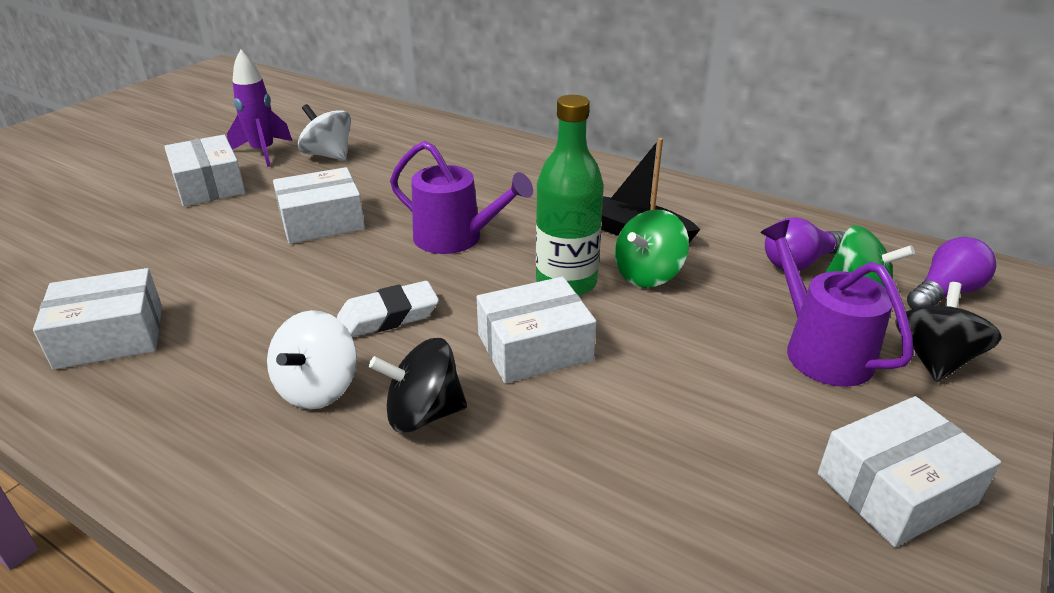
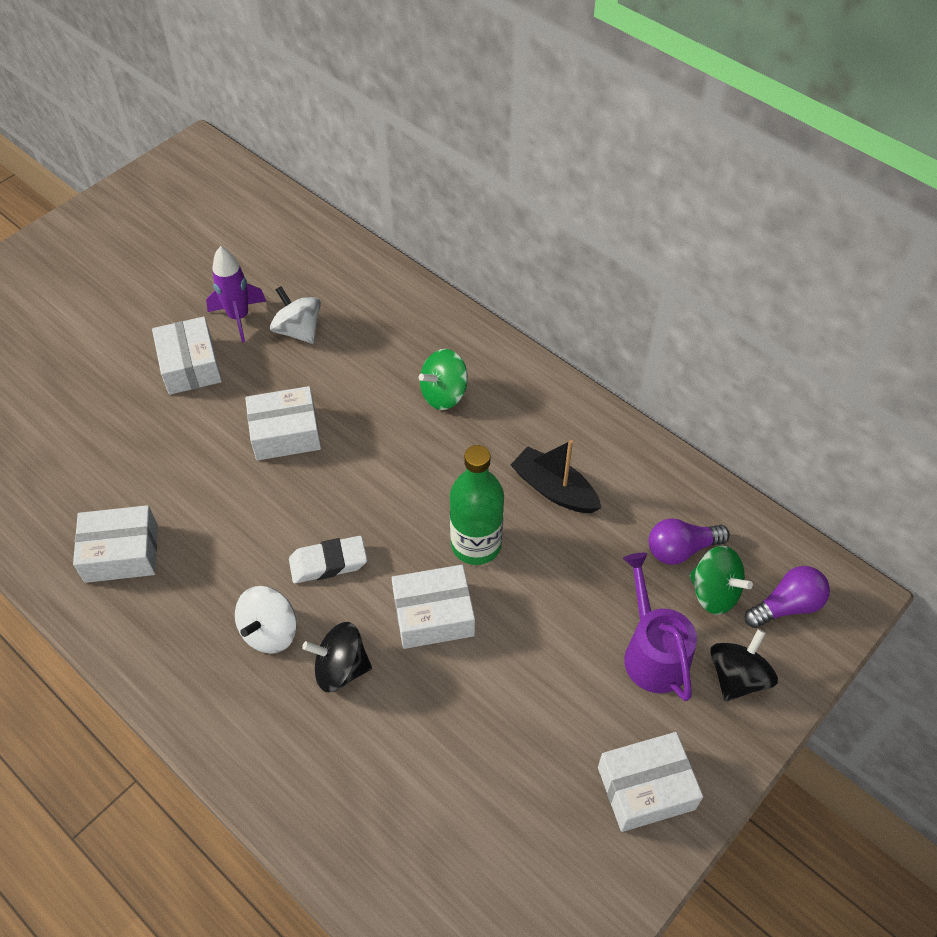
camera: 10 degrees right, 20 degrees up
(455, 238) = (396, 473): purple watering can -> none
(648, 275) = (546, 545): green spinning top -> green spinning top (444, 394)

